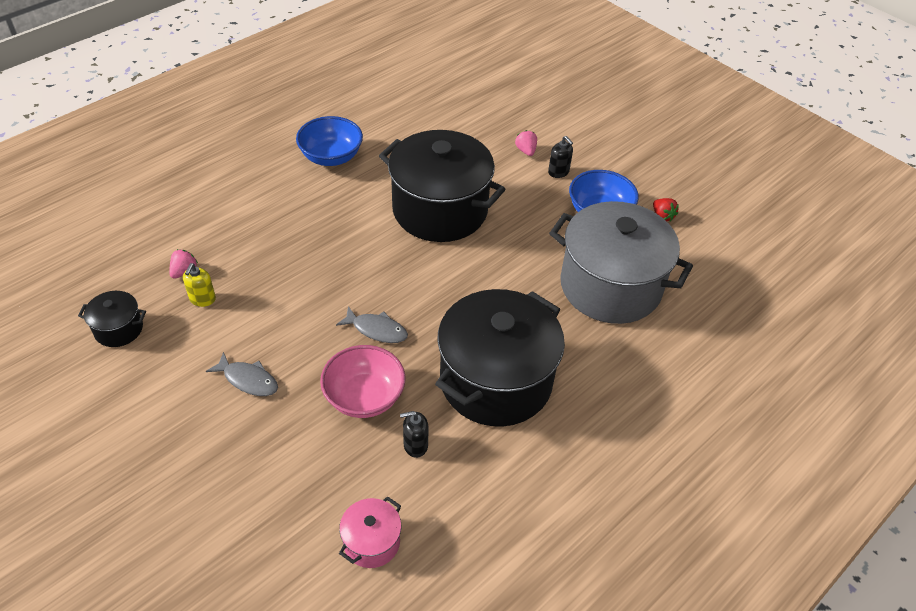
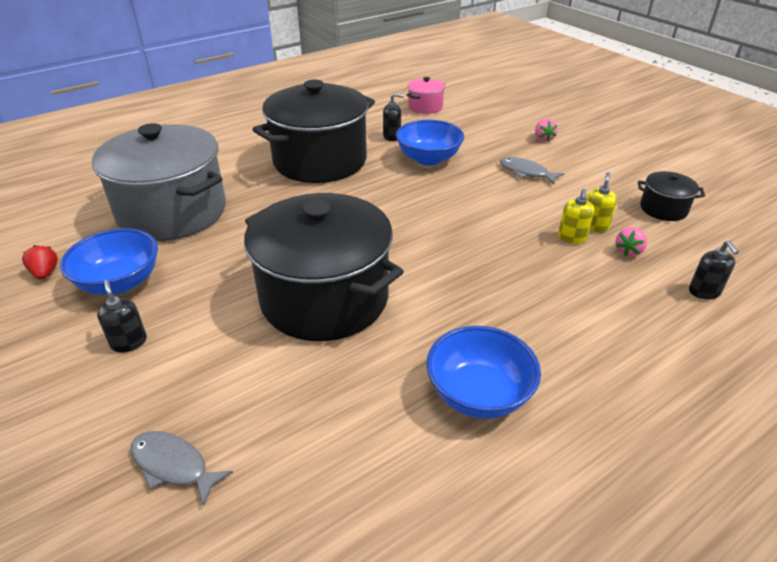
camera: 170 degrees left, 10 degrees down
(143, 235) = (704, 292): none -> black soap dispenser
(230, 283) = (572, 238): none -> yellow soap dispenser
(364, 397) = (428, 159): pink bowl -> blue bowl
(377, 330) = (416, 195): grey fish -> grey fish (173, 465)
(526, 151) = (153, 384): pink strawberry -> pink strawberry (543, 139)

